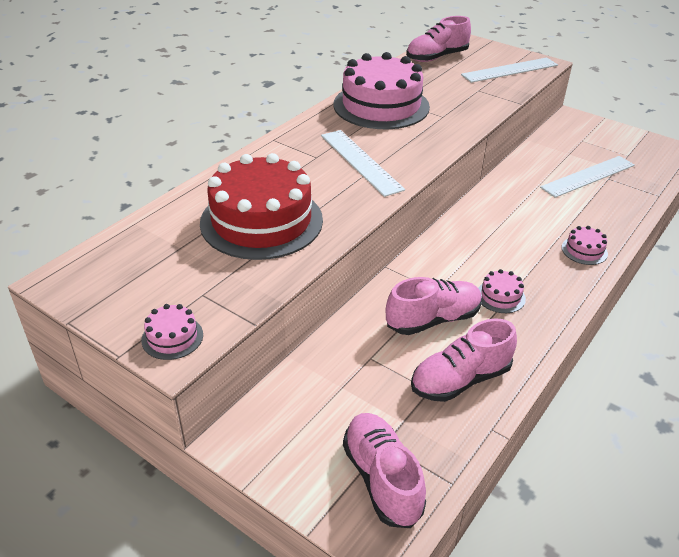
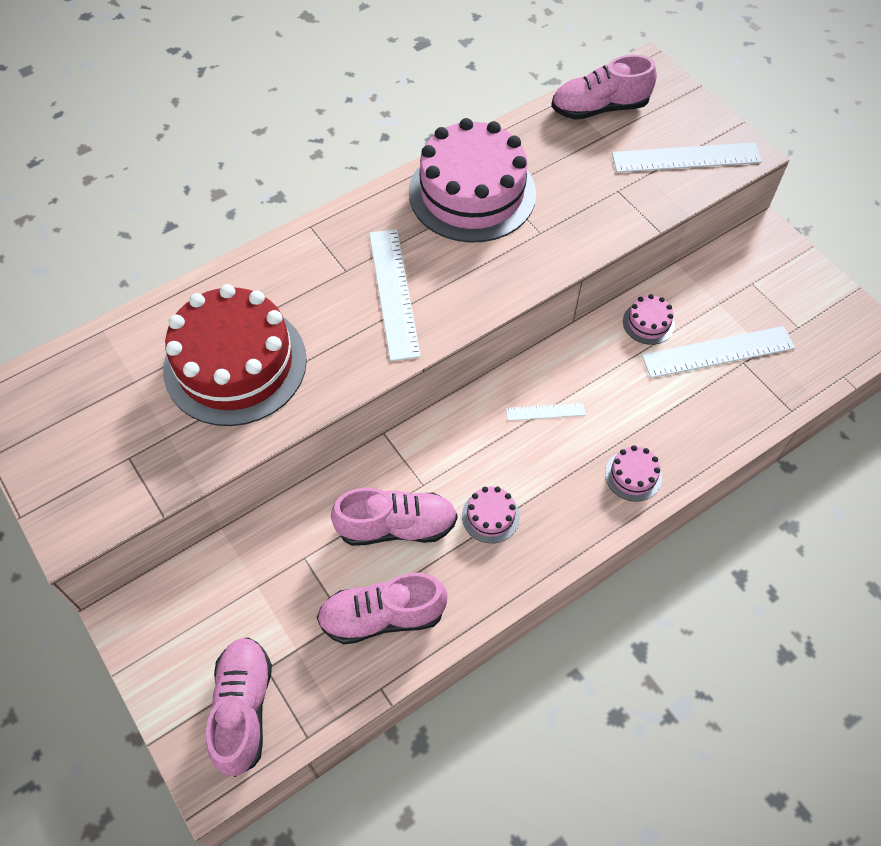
camera: 20 degrees right, 20 degrees up
(172, 337) = (77, 508): pink cake -> pink cake (648, 323)
(497, 229) = (545, 412): none -> white ruler

